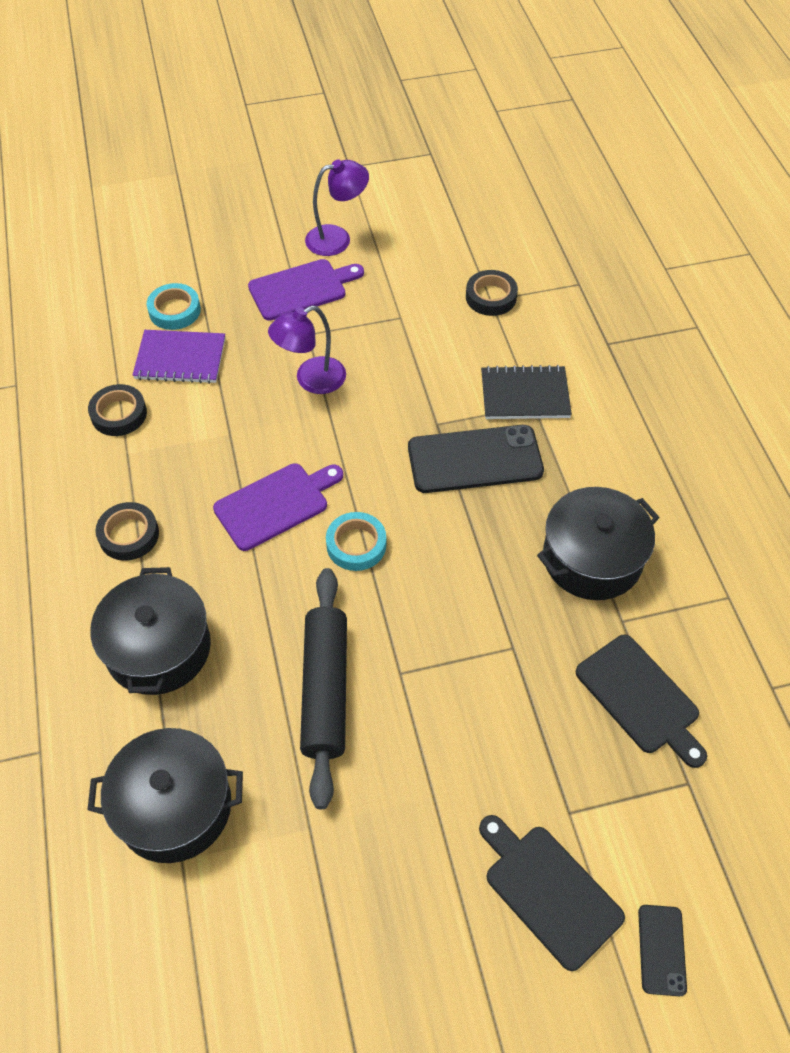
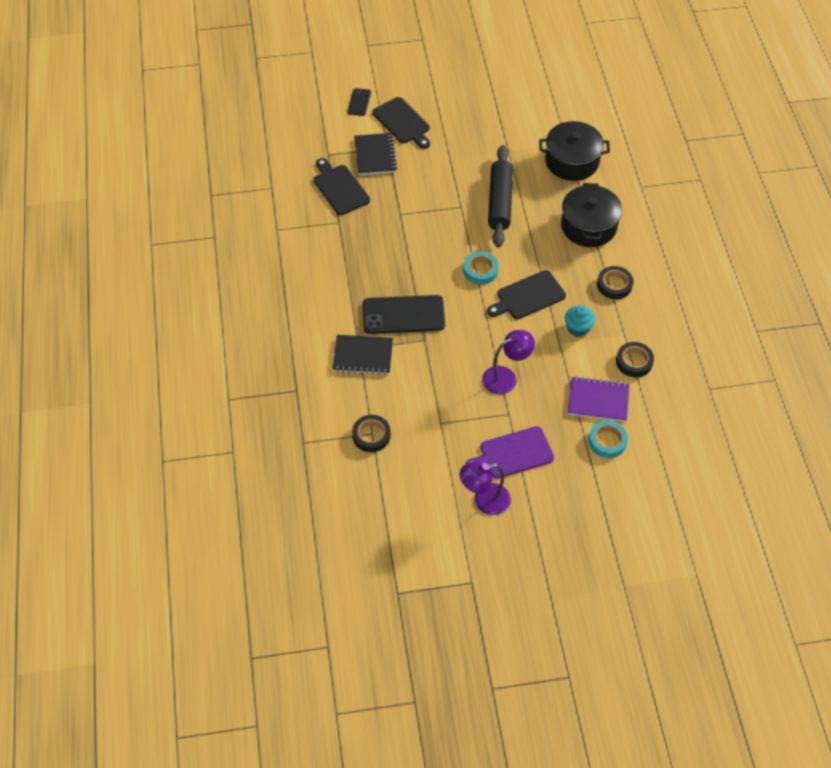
camera: 175 degrees left, 0 degrees up
(198, 458) = (578, 328): none -> turquoise cupcake
(275, 504) = (528, 296): purple cutting board -> black cutting board
(590, 788) = (375, 155): none -> black notebook
(592, 558) = (346, 254): black pot -> none

